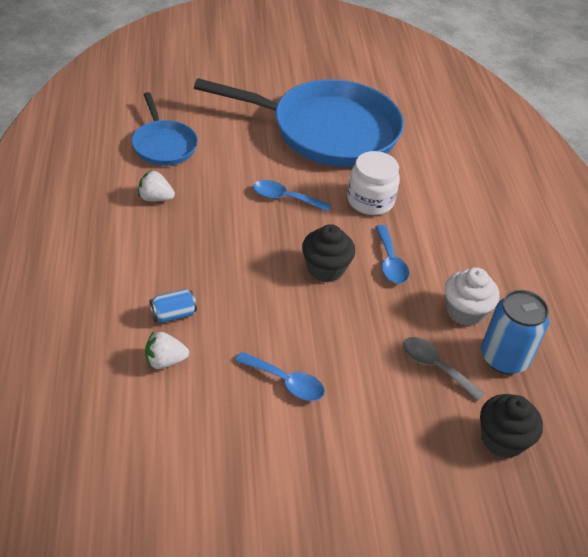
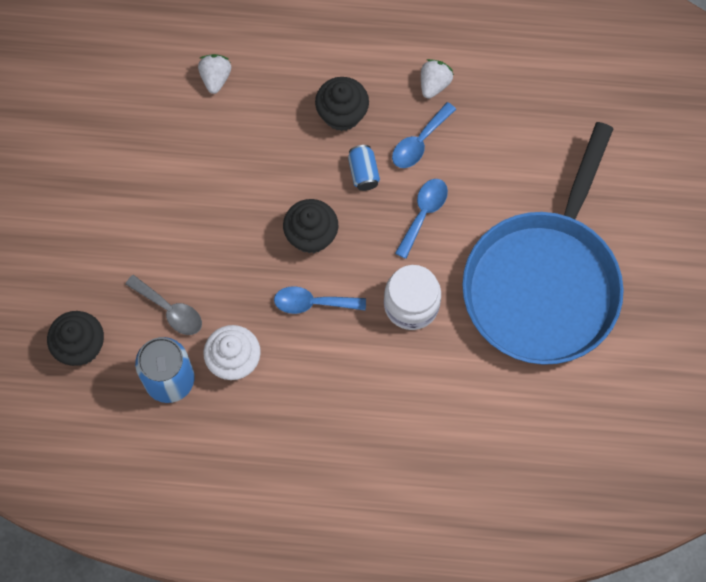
camera: 105 degrees right, 25 degrees up
(163, 145) = (525, 98): blue pan -> none
(173, 314) = (269, 89): blue can -> blue can (363, 173)
(195, 257) = (342, 114): none -> black cupcake
(286, 382) = (175, 174): blue spoon -> blue spoon (419, 142)
(435, 367) = (170, 310): grey spoon -> grey spoon turned 75 degrees clockwise

